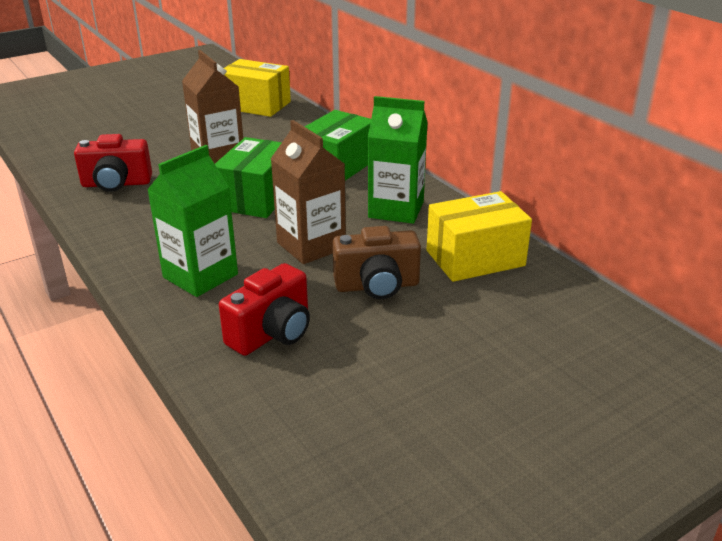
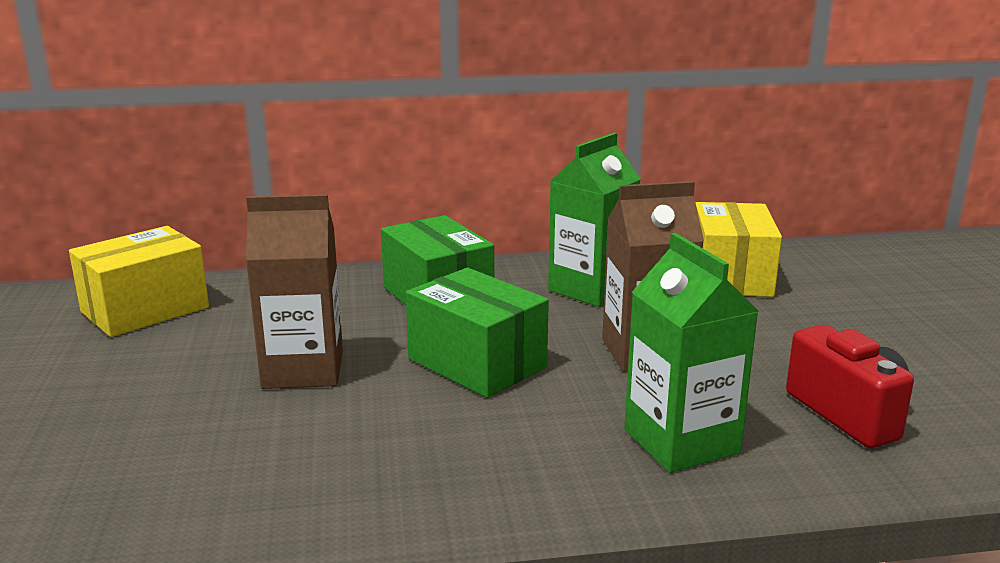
camera: 65 degrees left, 10 degrees down
(116, 184) = (294, 477): red camera -> none
(377, 286) = (765, 334): brown camera -> none

